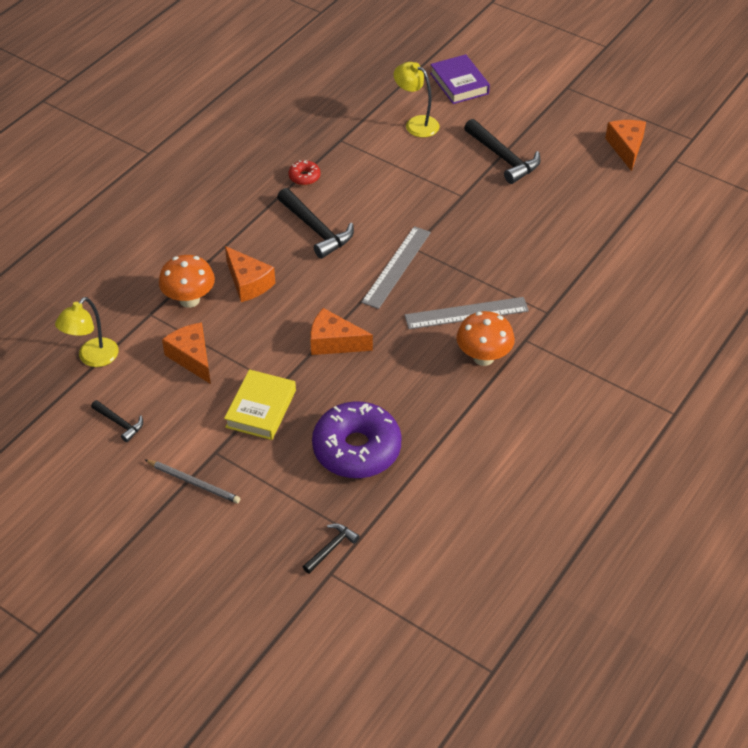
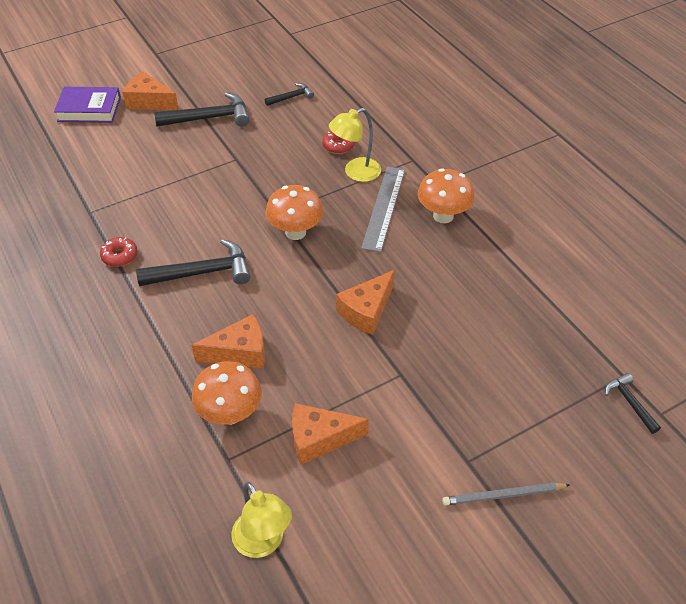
camera: 65 degrees left, 0 degrees up
(119, 423) = (382, 545): black hammer -> black hammer (291, 97)
(194, 483) = (503, 495): grey pencil -> grey pencil turned 150 degrees counterclockwise
(261, 409) = (425, 400): yellow book -> none
(357, 449) = (513, 341): purple donut -> none
(396, 267) = (295, 232): grey ruler -> orange mushroom
(416, 123) = (116, 154): yellow lamp -> yellow lamp (355, 172)
(529, 254) = (338, 146): none -> red donut
(626, 148) = (256, 51): orange cheese -> orange cheese (149, 102)

